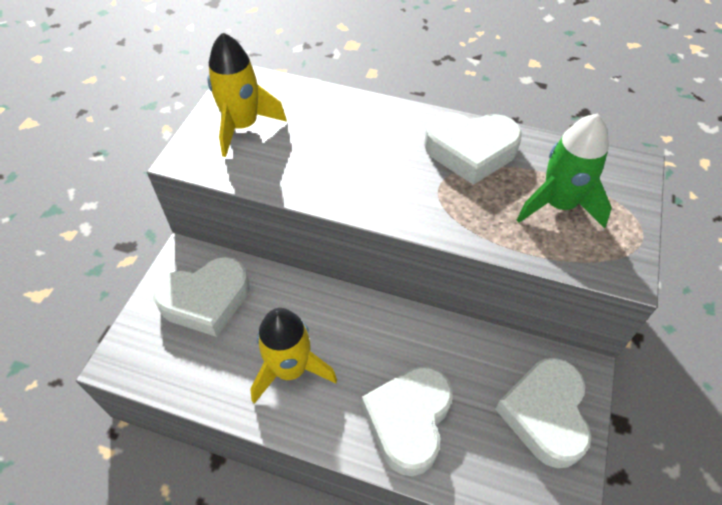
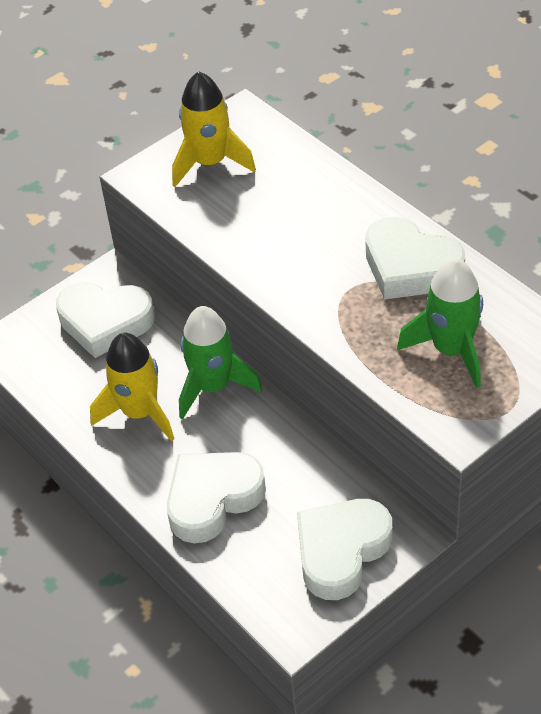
camera: 35 degrees right, 5 degrees down
(338, 317) = (213, 387): none -> green rocket

